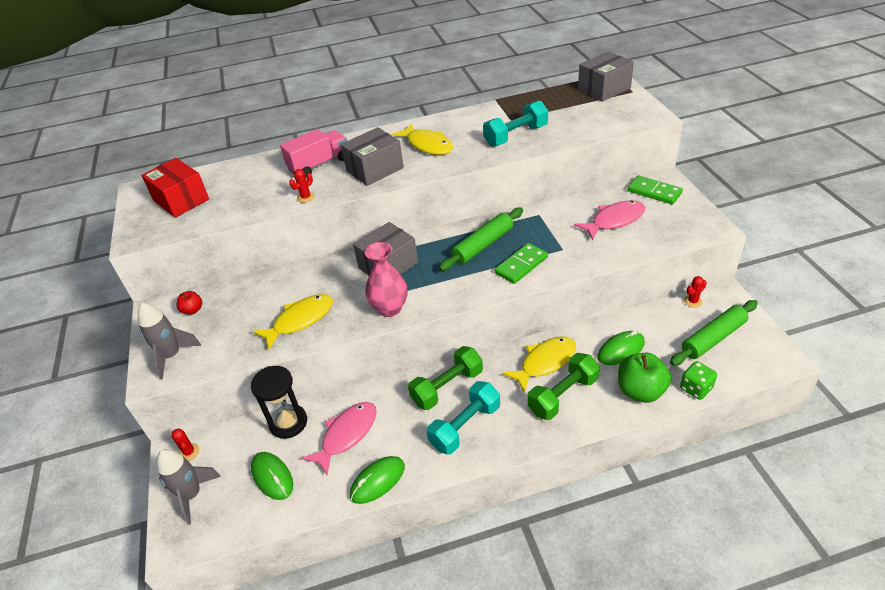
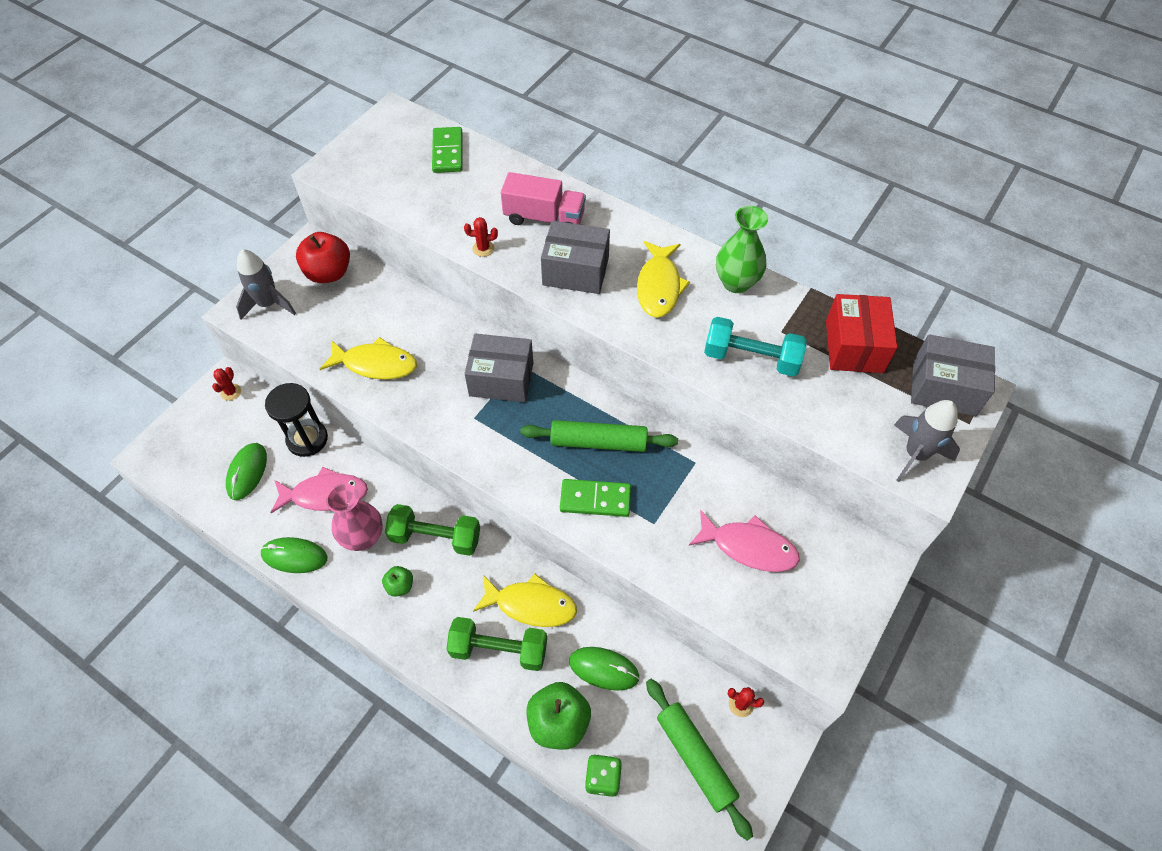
camera: 45 degrees right, 15 degrees up
(181, 200) = (403, 156): red box -> red box (854, 346)
(192, 495) = (194, 429): grey rocket -> grey rocket (915, 454)
(193, 310) = (329, 273): red apple -> red apple, size x1.92
(390, 308) = (443, 425): pink vase -> pink vase (363, 537)
(460, 119) = (736, 282): none -> green vase
(465, 426) = (400, 586): turquoise dumbbell -> green apple
(654, 192) = (843, 560): green domino -> green domino (448, 152)
(713, 338) = (695, 758): green rolling pin -> green rolling pin turned 45 degrees clockwise

